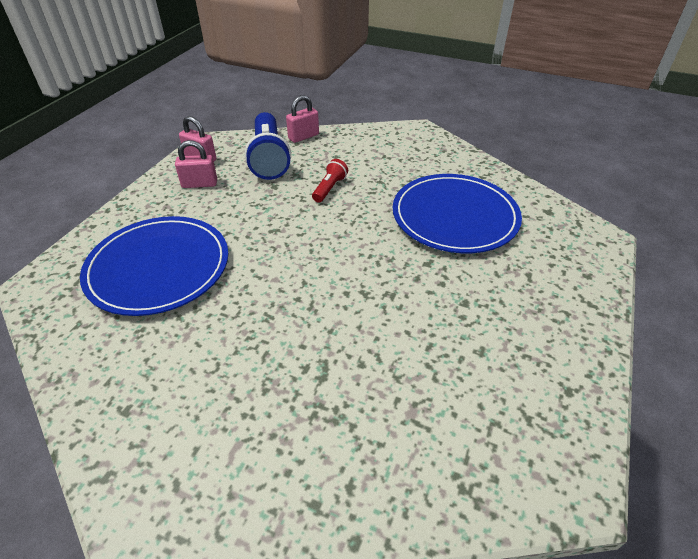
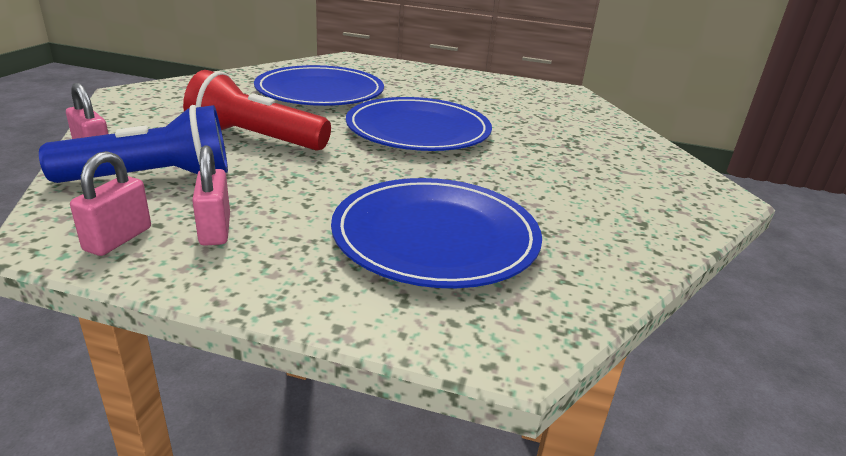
camera: 100 degrees left, 15 degrees down
(329, 188) = (256, 139): red flashlight -> red flashlight, size x2.02
(356, 277) = (418, 130): none -> blue plate

